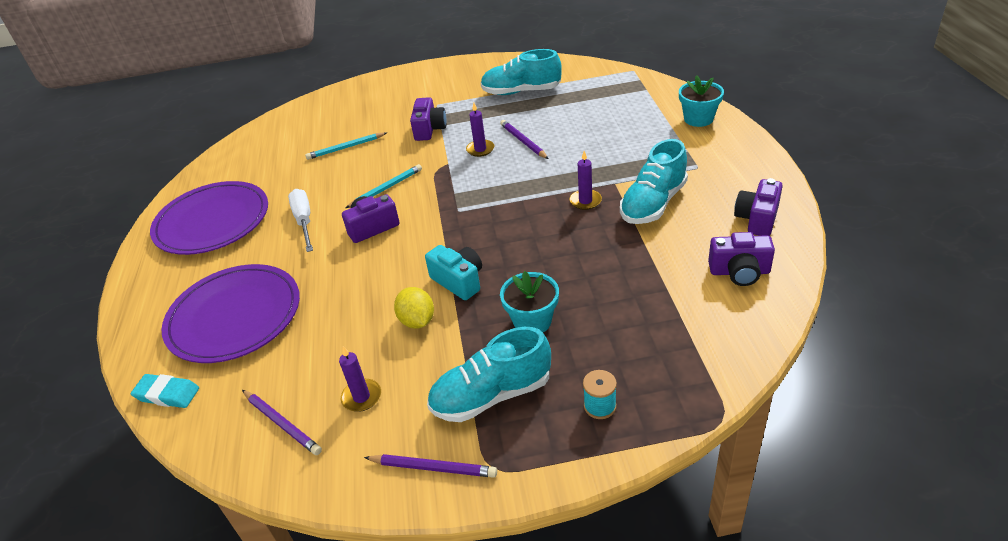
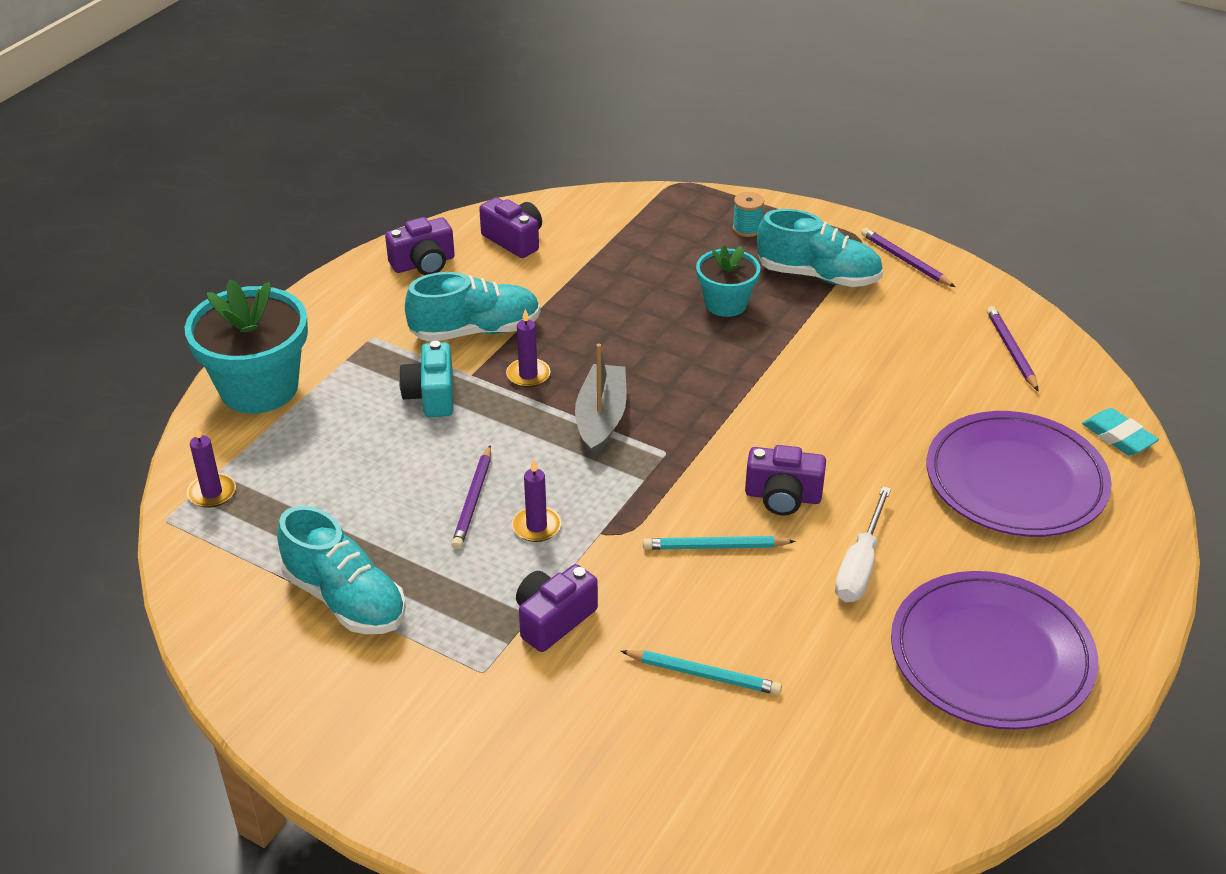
camera: 145 degrees left, 0 degrees up
(361, 397) = (927, 332): purple candle -> purple candle (212, 493)
(417, 321) = (826, 362): yellow lemon -> none
(459, 281) = (750, 374): turquoise camera -> turquoise camera (431, 395)
(514, 205) = (601, 418): none -> grey boat
(698, 119) = (259, 388): turquoise flower pot -> turquoise flower pot, size x1.73

